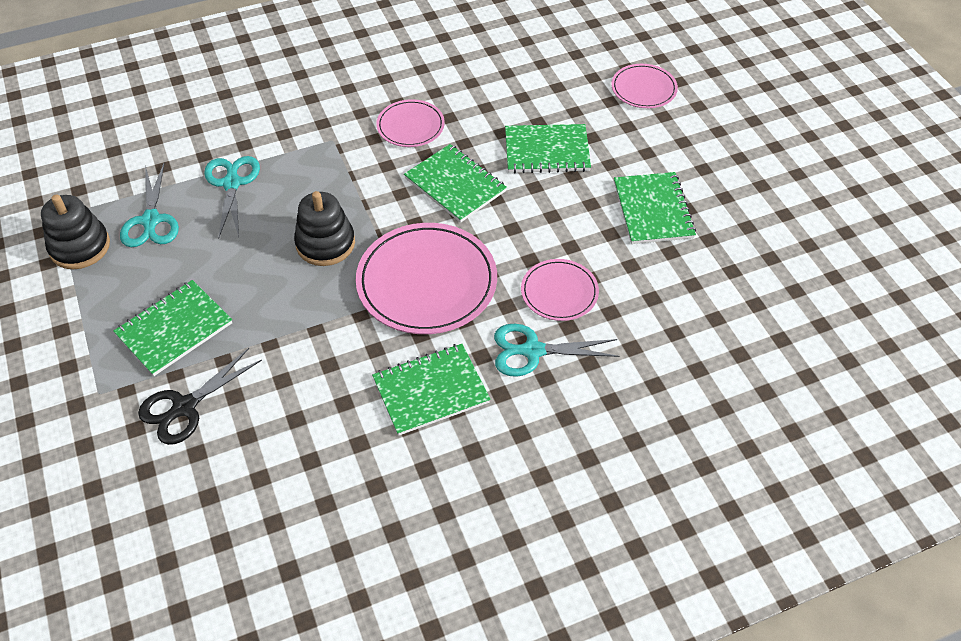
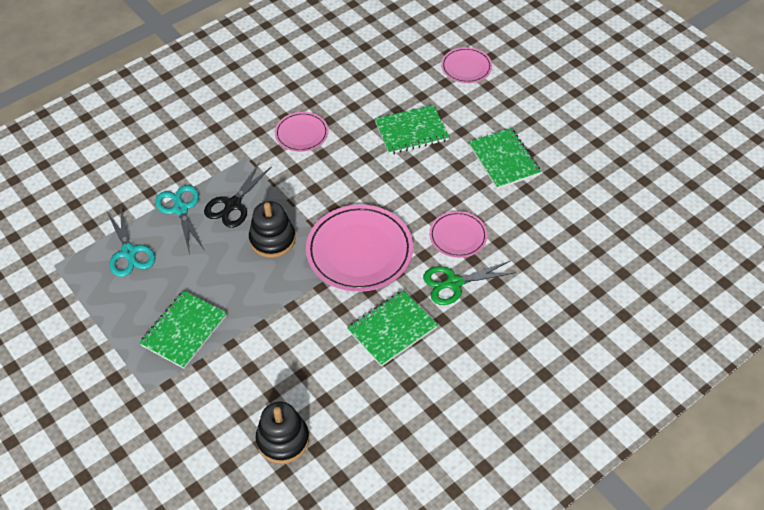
camera: 15 degrees left, 0 degrees up
(80, 247) = (81, 285): black stacking toy -> black stacking toy (283, 440)
(185, 407) = (216, 385): black scissors -> black scissors (233, 205)
(455, 185) = (353, 173): green notebook -> none
(533, 351) = (454, 283): turquoise scissors -> green scissors

